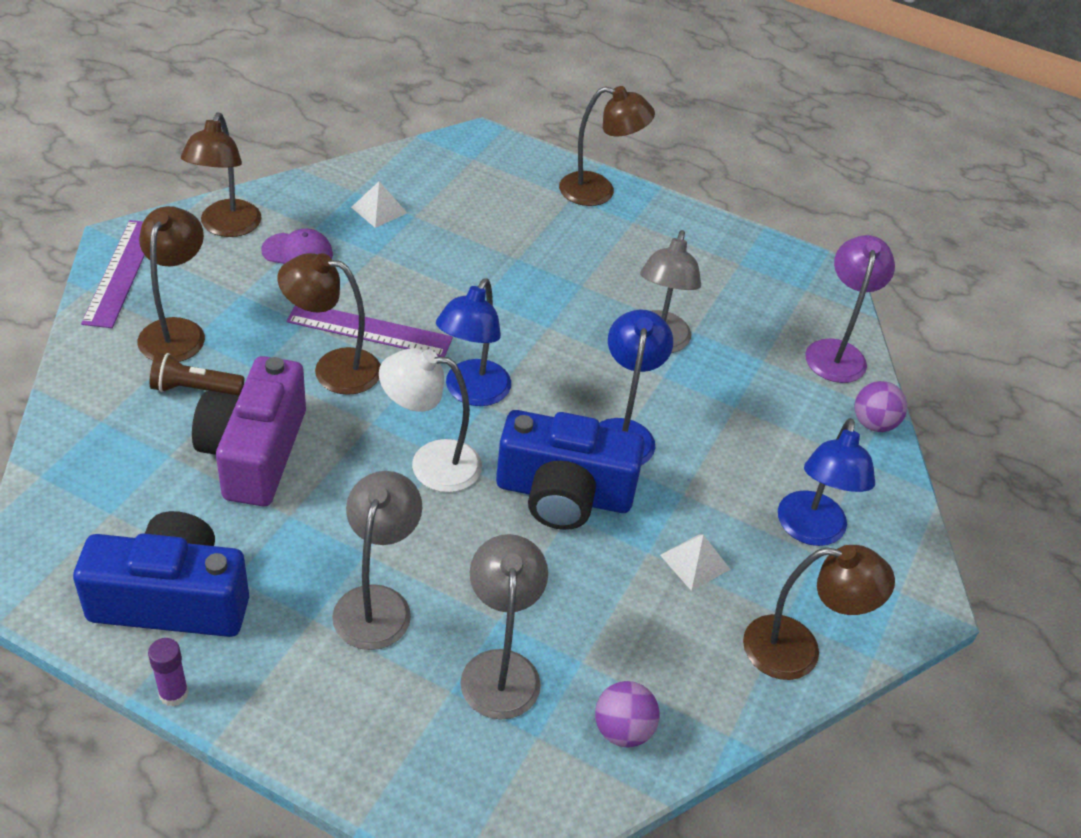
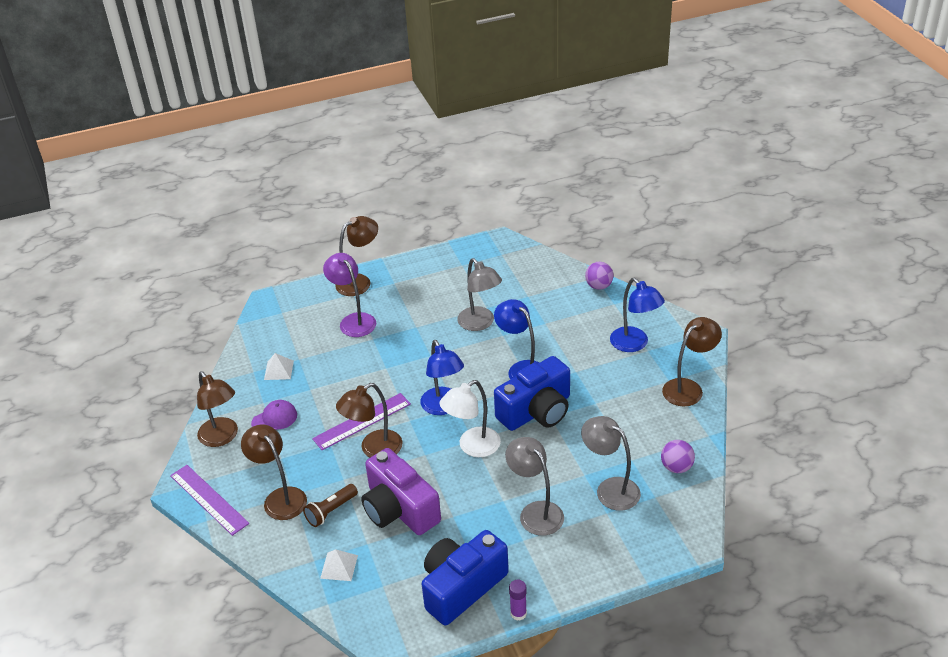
camera: 40 degrees left, 5 degrees down
(695, 562) = (615, 391): white pyramid -> white pyramid (339, 566)
(836, 352) = (548, 270): purple lamp -> purple lamp (353, 320)

